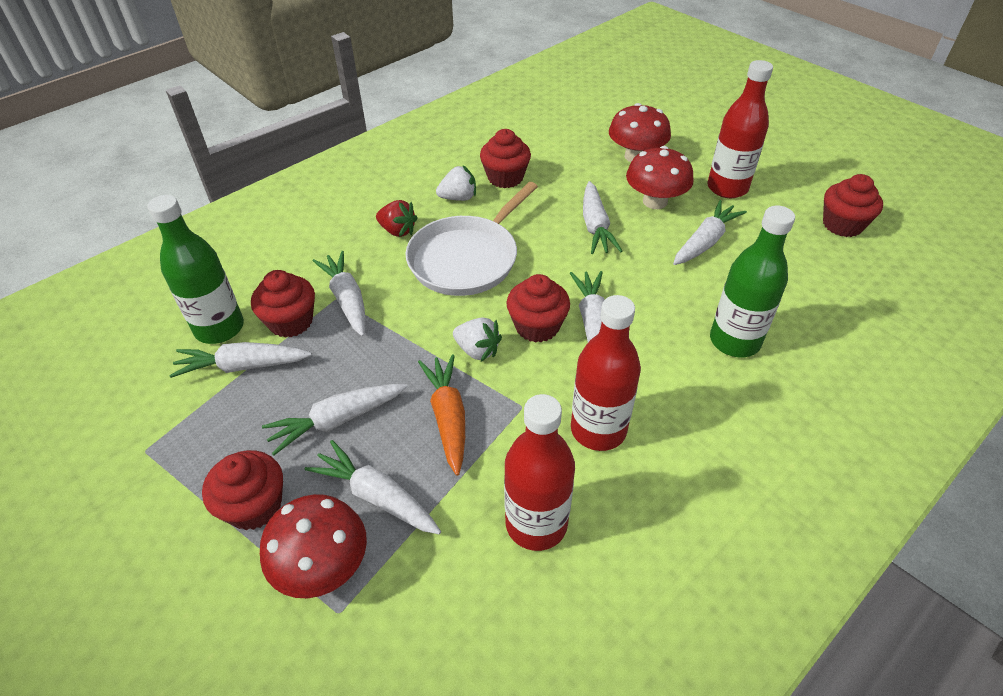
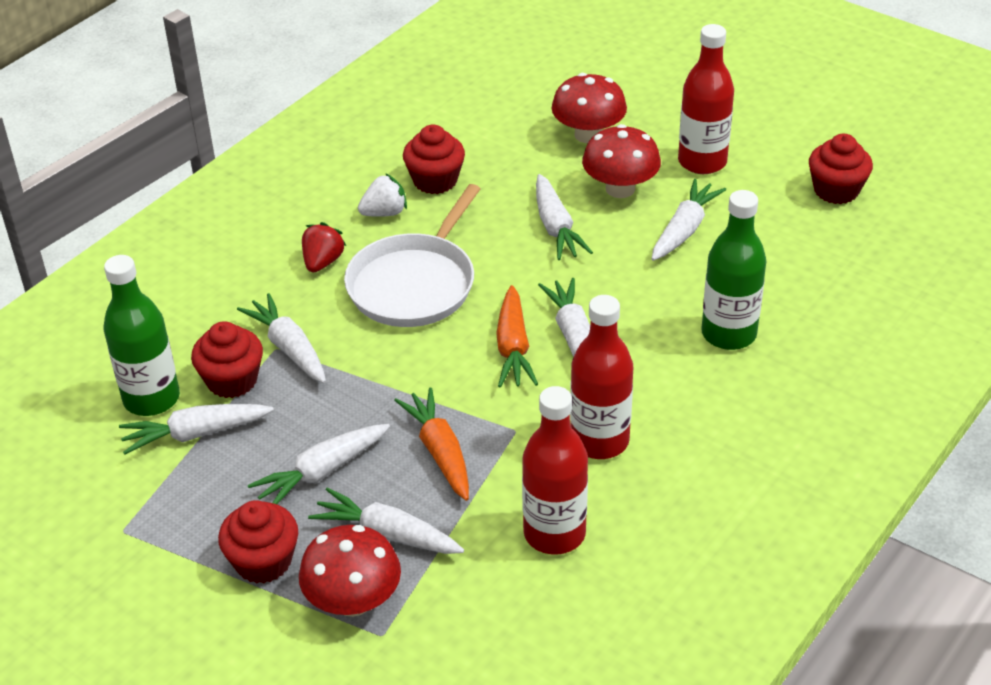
camera: 10 degrees left, 5 degrees down
(398, 231) = (322, 262): red strawberry -> red strawberry turned 90 degrees counterclockwise
(477, 350) = (453, 381): white strawberry -> none
(537, 326) = (513, 347): red cupcake -> orange carrot

